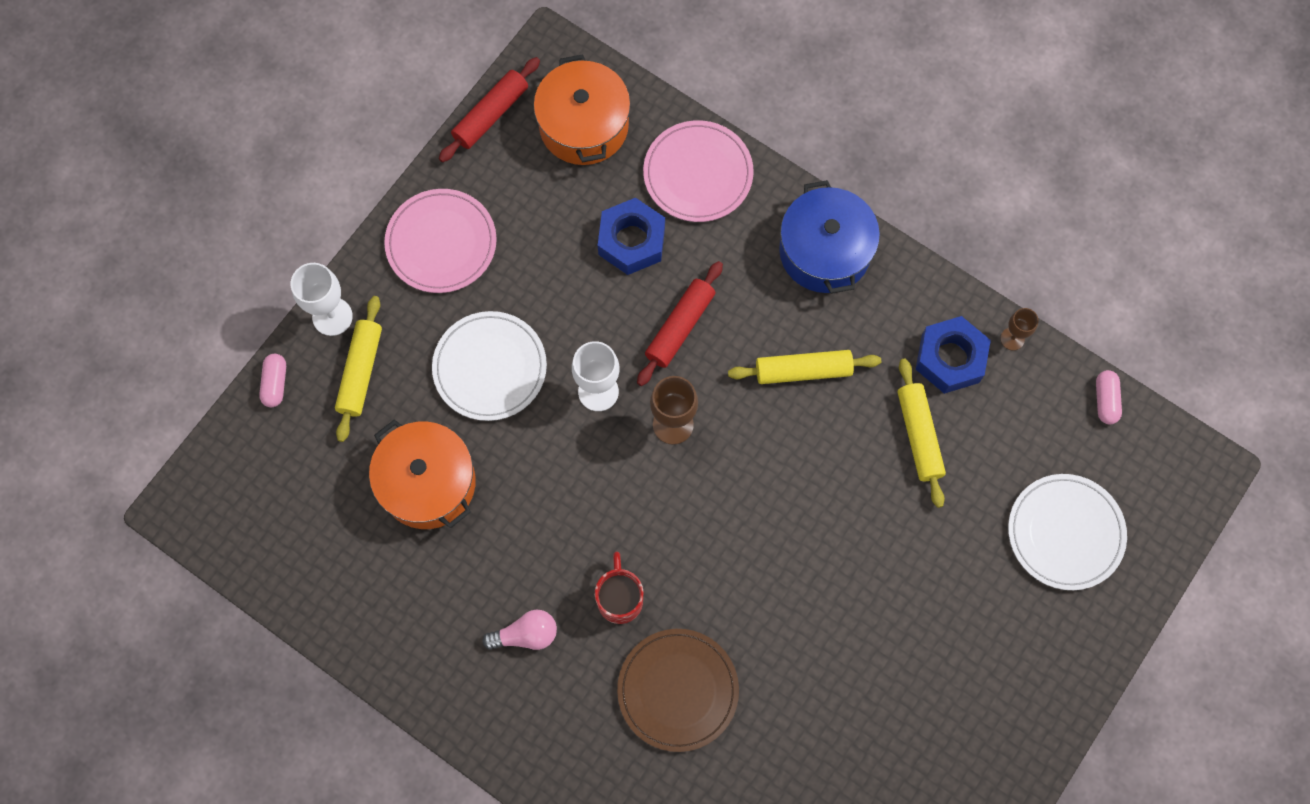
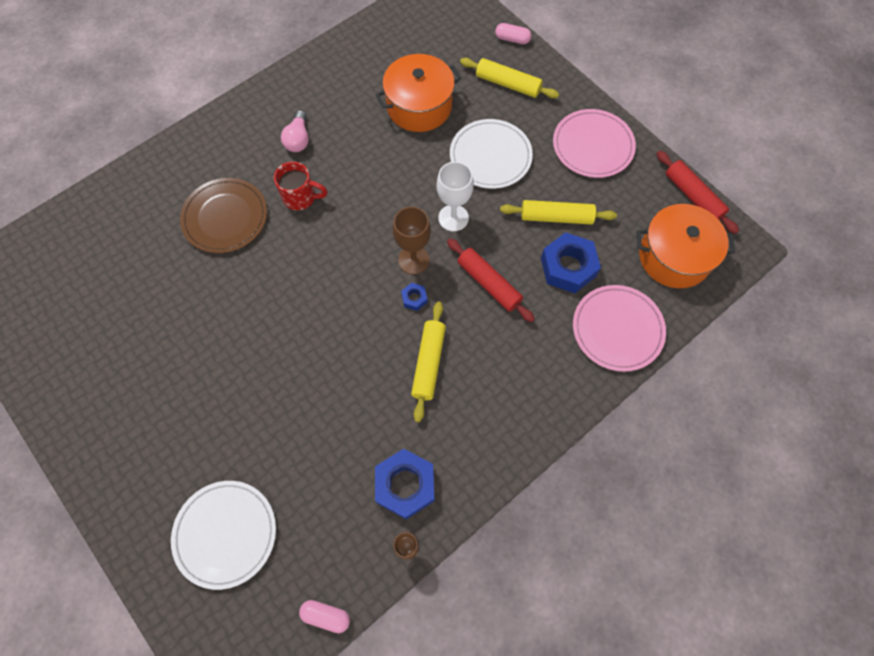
camera: 105 degrees right, 5 degrees down
(332, 316) = (551, 75): white goblet -> none
(725, 409) = (414, 298): none -> blue nut
(825, 251) = (527, 409): blue pot -> none
(919, 435) = (348, 438): yellow rolling pin -> yellow rolling pin (556, 217)

